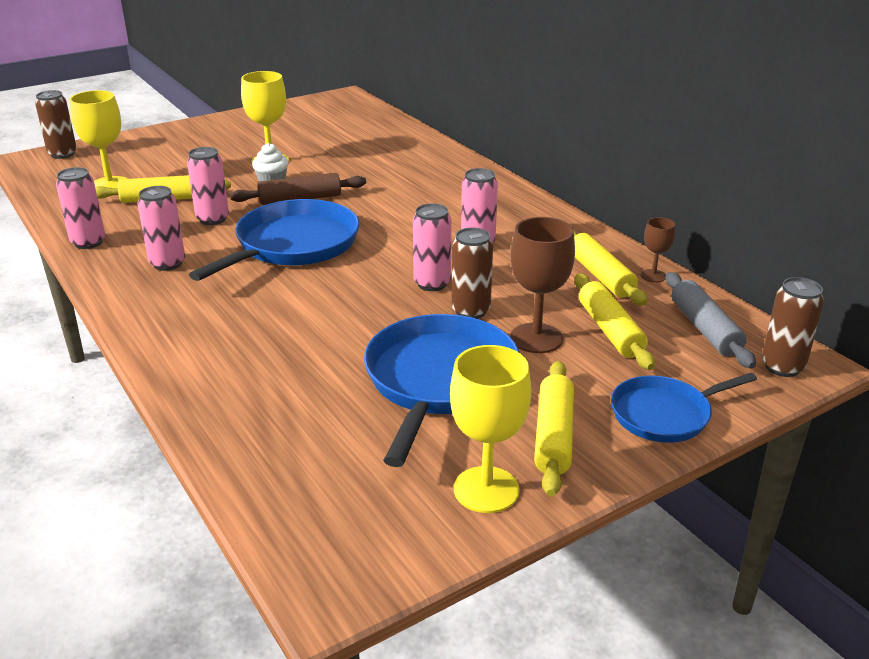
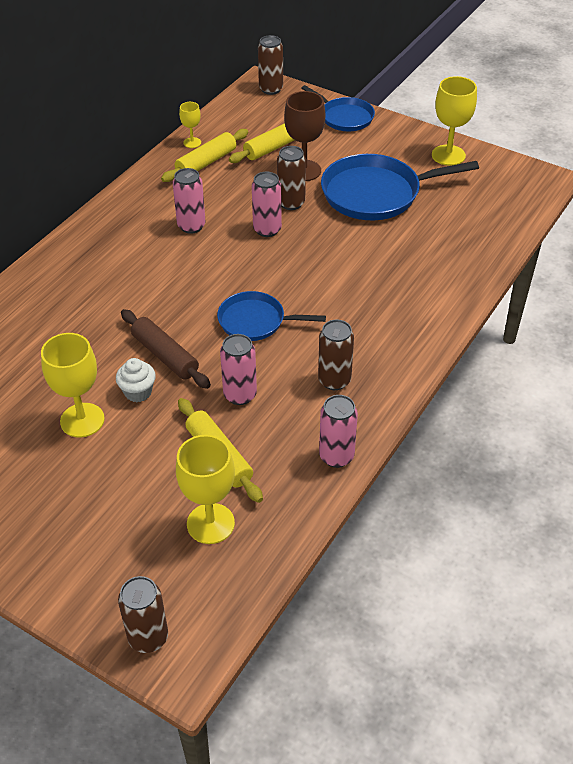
camera: 115 degrees left, 15 degrees up
(167, 263) = (334, 380): pink can -> brown can
(293, 245) = (255, 321): blue pan -> blue pan, size x0.60
(554, 436) = (391, 145): yellow rolling pin -> none
(653, 276) = (192, 142): brown goblet -> yellow goblet
(704, 329) = (248, 116): grey rolling pin -> none

